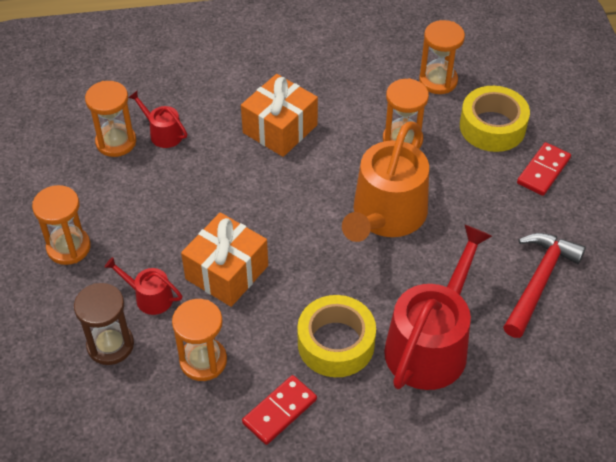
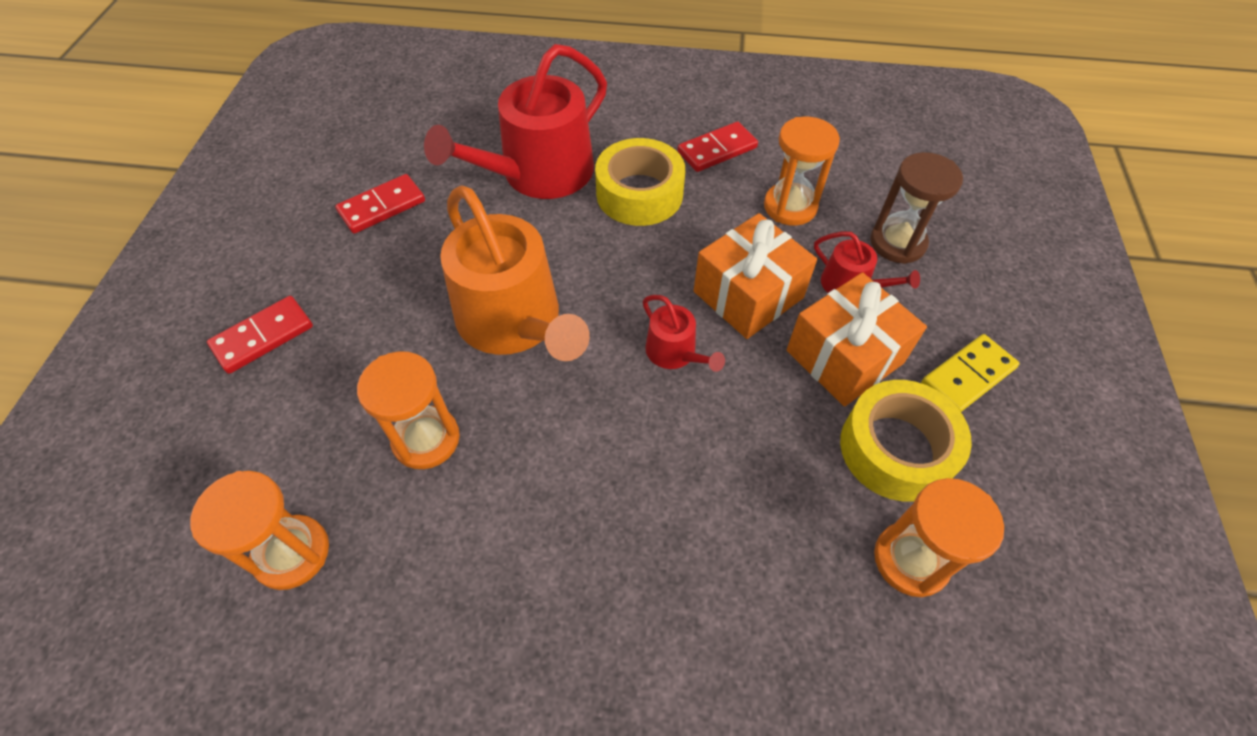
camera: 165 degrees left, 5 degrees up
(68, 247) = (967, 376): orange hourglass -> yellow domino
(163, 133) = (824, 559): red watering can -> red watering can (675, 353)
(280, 129) = (615, 514): orange gift -> orange gift (844, 357)
(386, 216) = (515, 322): orange watering can -> orange watering can turned 105 degrees clockwise
(492, 127) = (274, 428): yellow tape -> yellow tape (896, 449)
(539, 281) = (382, 206): red hammer -> red domino

